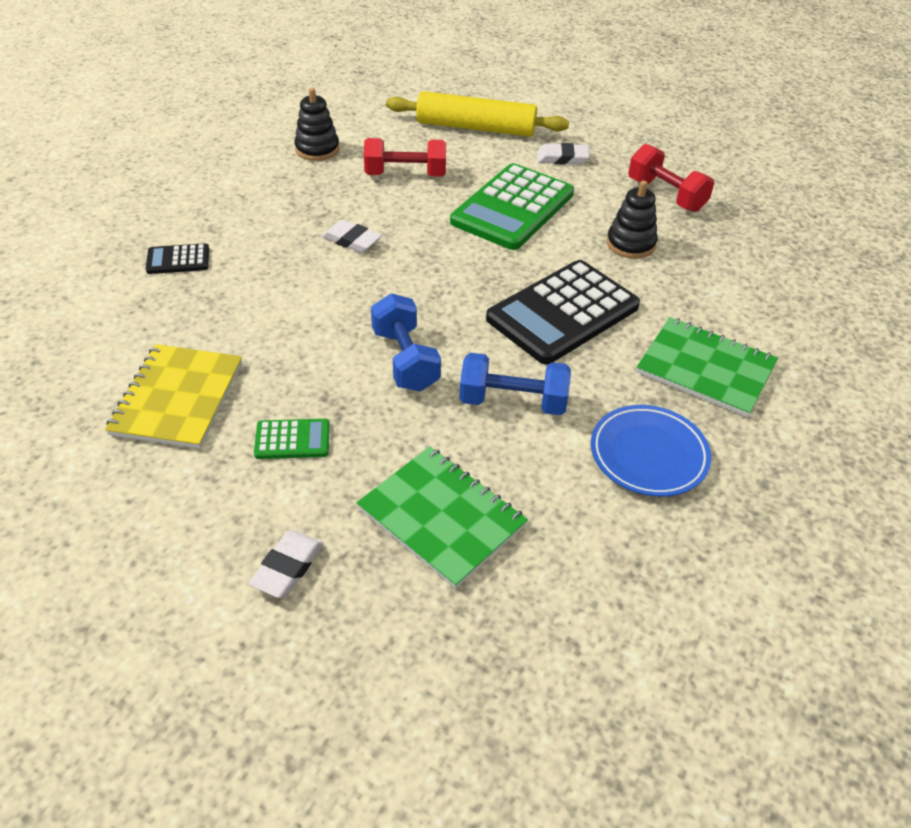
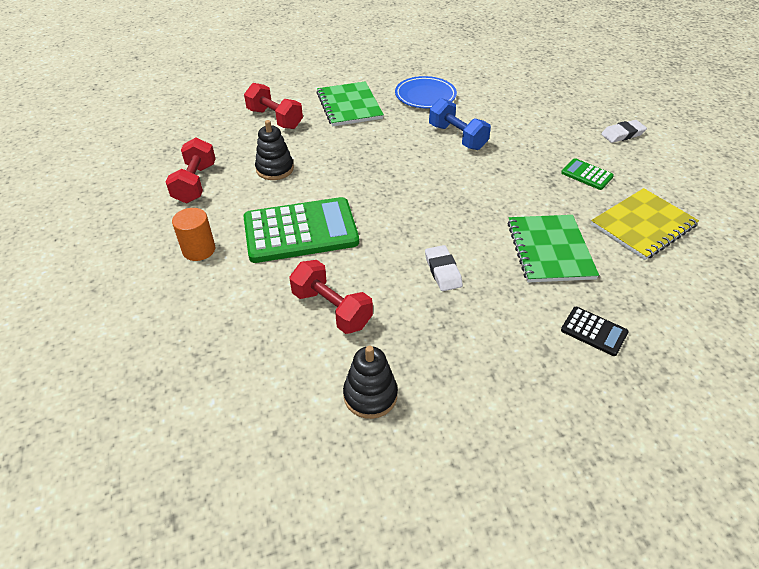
camera: 135 degrees left, 0 degrees up
(405, 360) = (490, 179): blue dumbbell -> none
(441, 517) = (539, 119): green notebook -> green notebook (550, 250)
(475, 127) = (203, 326): yellow rolling pin -> none
(562, 158) = (199, 250): white eraser -> orange cylinder
(562, 313) = (374, 157): black calculator -> none
(741, 296) = (275, 119): none -> red dumbbell

